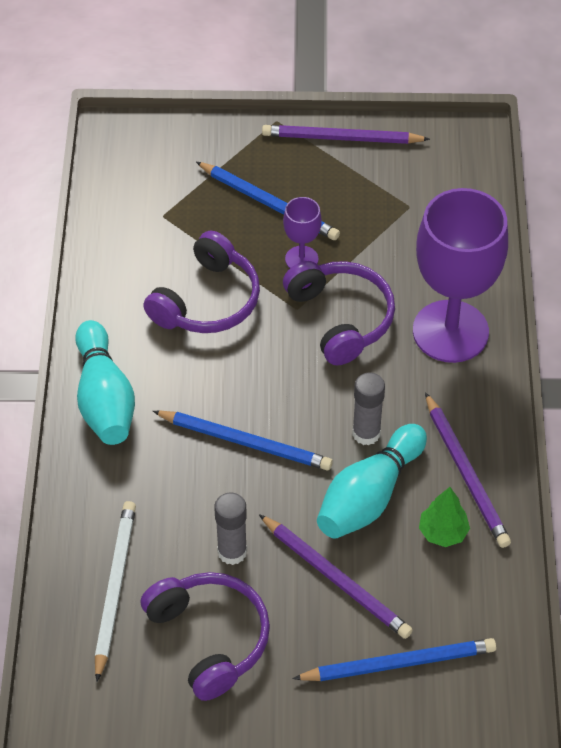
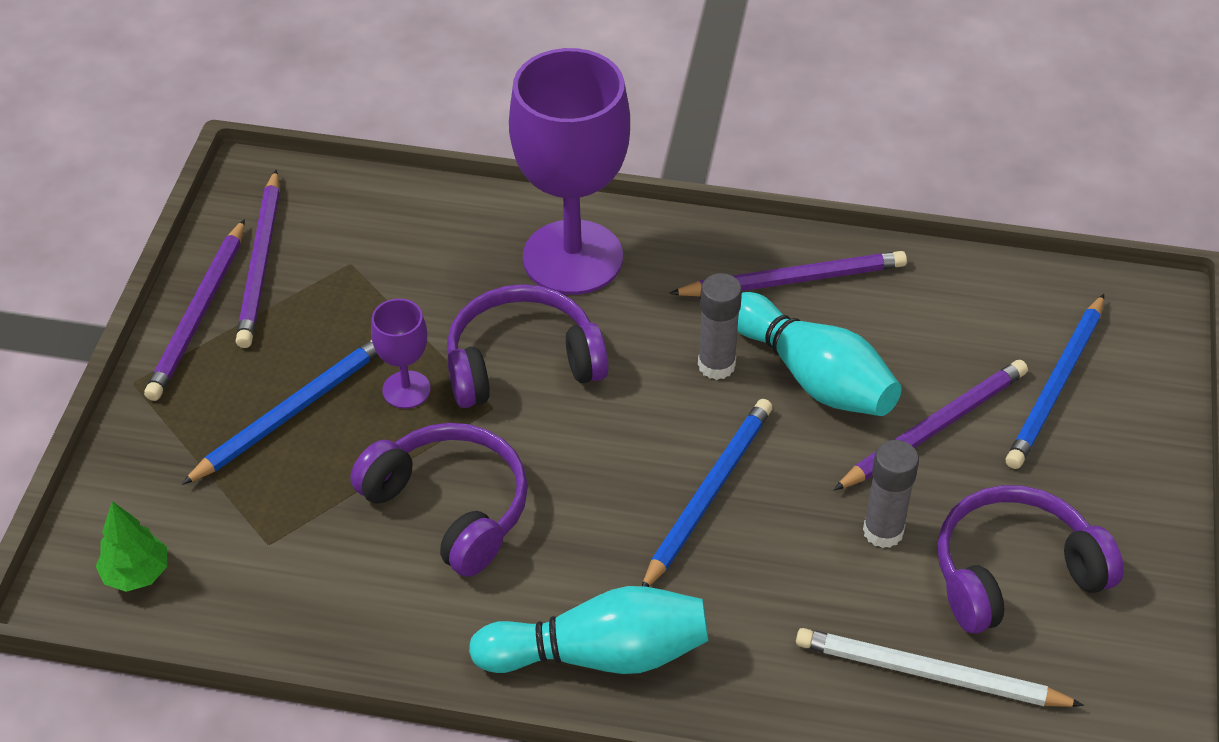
camera: 80 degrees left, 5 degrees down
(396, 159) = (261, 263): none -> purple pencil
(399, 663) = (1056, 386): blue pencil -> blue pencil turned 150 degrees counterclockwise
(443, 532) = (876, 315): green tree -> green tree (136, 574)

